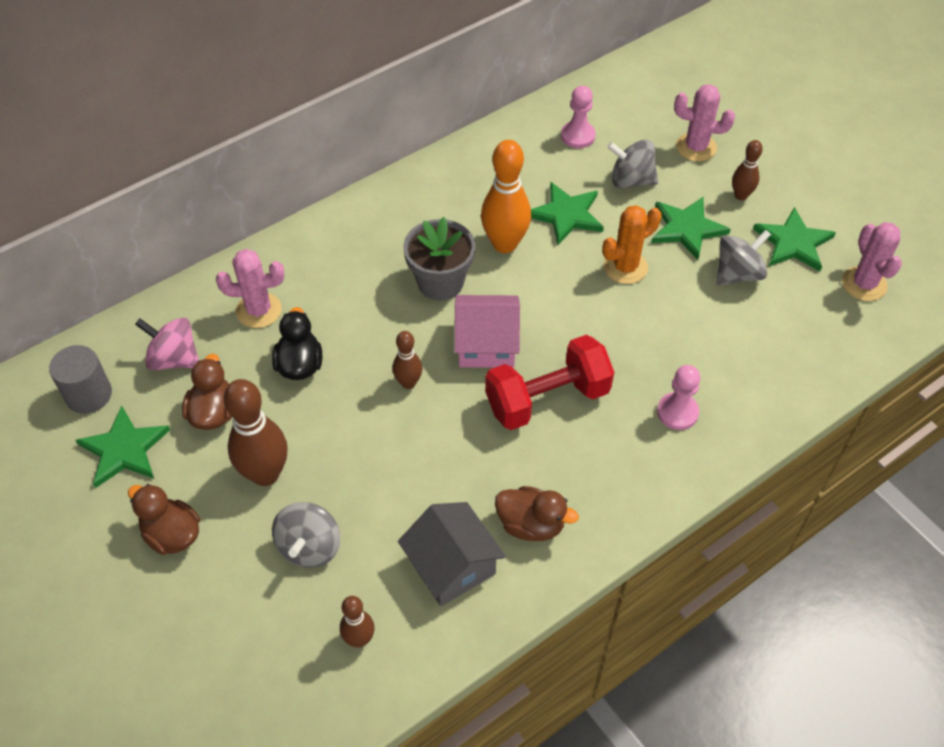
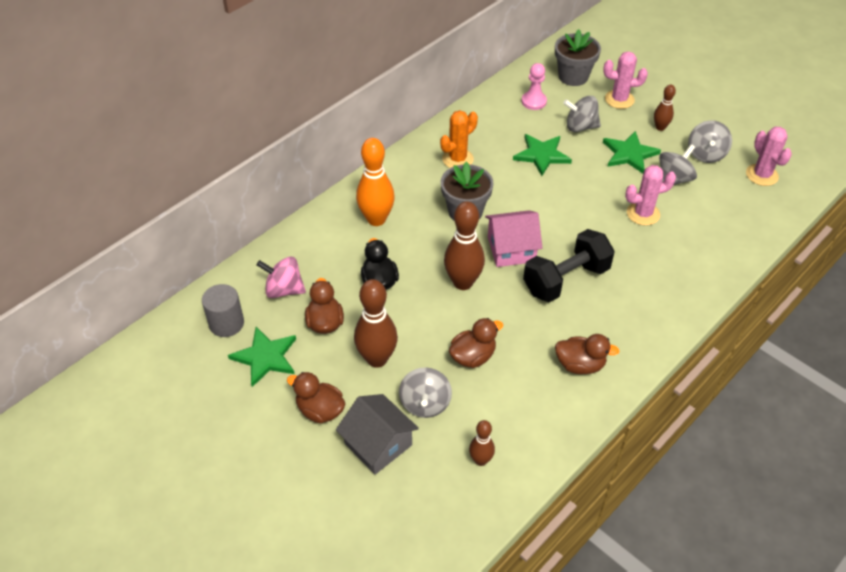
camera: 10 degrees left, 5 degrees down
(259, 310) = (337, 248): pink cactus -> pink cactus (643, 214)
(391, 490) = (473, 356): none -> brown duck
(408, 383) = (463, 282): brown bowling pin -> brown bowling pin, size x1.82
(452, 566) = (532, 400): grey house -> grey house (378, 444)
(505, 244) = (503, 180): orange bowling pin -> orange bowling pin (376, 219)
(547, 399) = (566, 280): red dumbbell -> black dumbbell
(625, 267) = (594, 185): orange cactus -> orange cactus (457, 159)
(642, 106) = (573, 76): none -> grey flower pot
(677, 412) = (660, 276): pink pawn -> none
(793, 243) = (706, 154): green star -> grey spinning top

